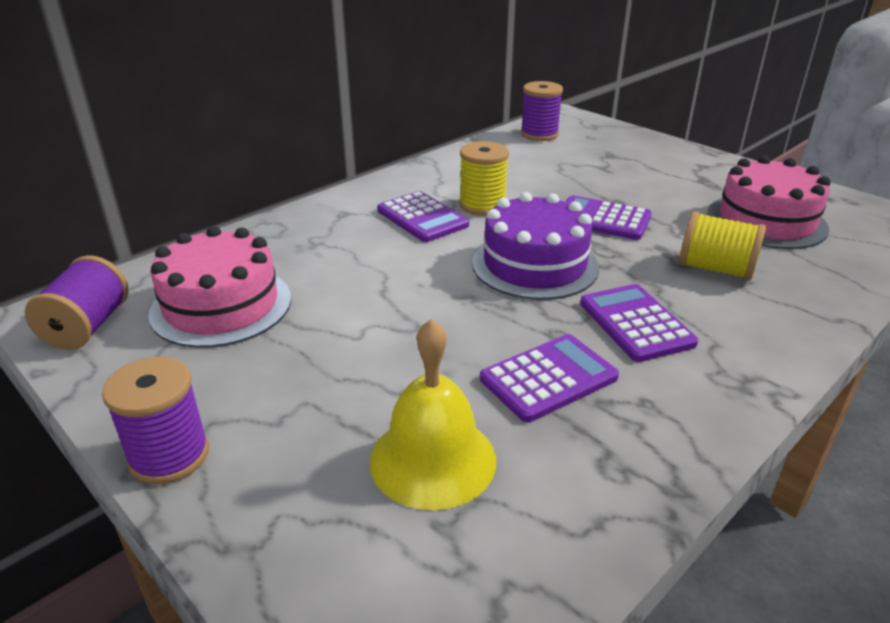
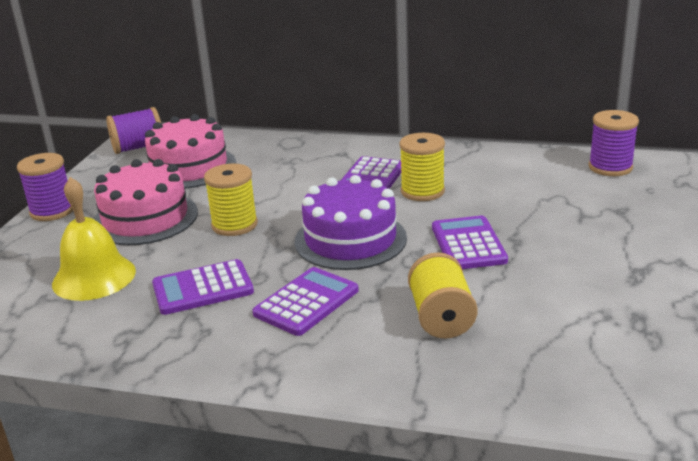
camera: 60 degrees right, 5 degrees down
(421, 317) = (234, 225): none -> yellow spool
(548, 378) = (203, 288): purple calculator -> purple calculator turned 135 degrees clockwise
(766, 221) = (588, 325): pink cake -> pink cake (145, 218)

